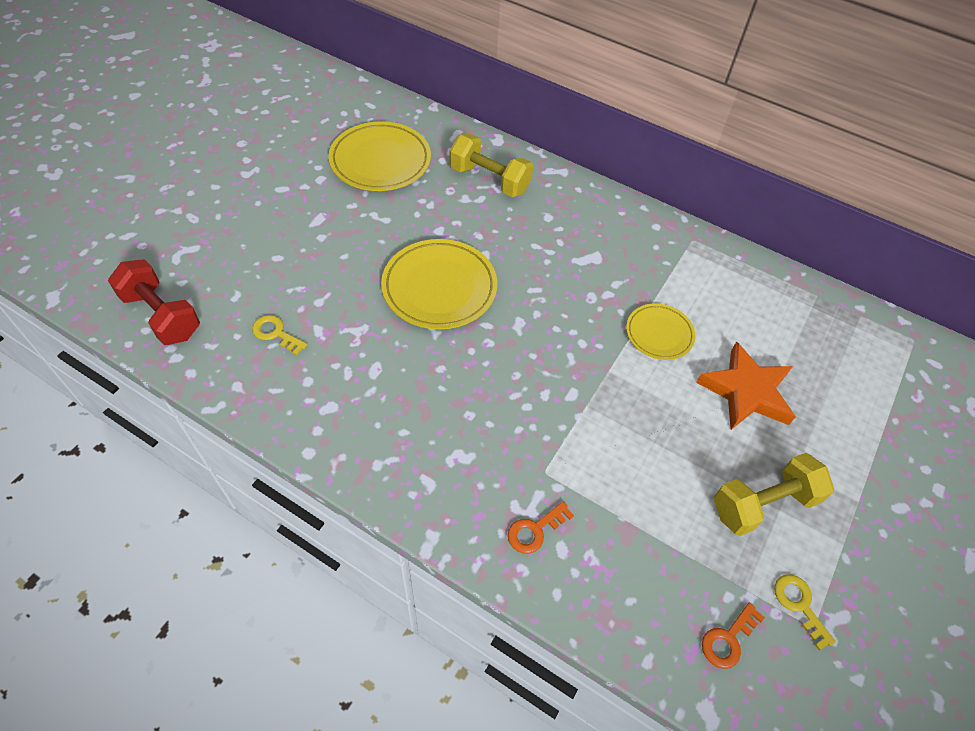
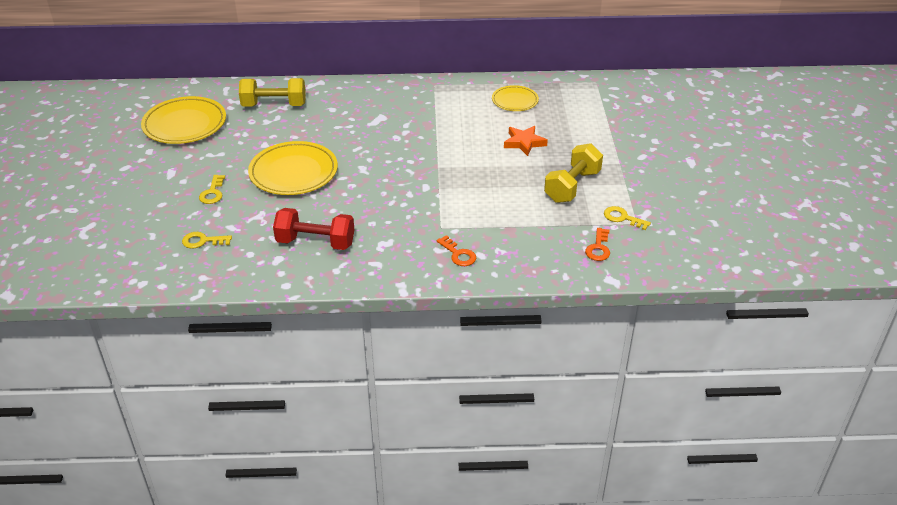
camera: 30 degrees left, 15 degrees down
(161, 315) = (107, 268): red dumbbell -> red dumbbell (315, 242)
(337, 270) = (213, 193): none -> yellow key
(535, 530) = (458, 254): orange key -> orange key turned 60 degrees counterclockwise
(659, 334) = (453, 138): yellow plate -> yellow plate (515, 101)
(746, 391) = (524, 143): orange star -> orange star, size x0.66

